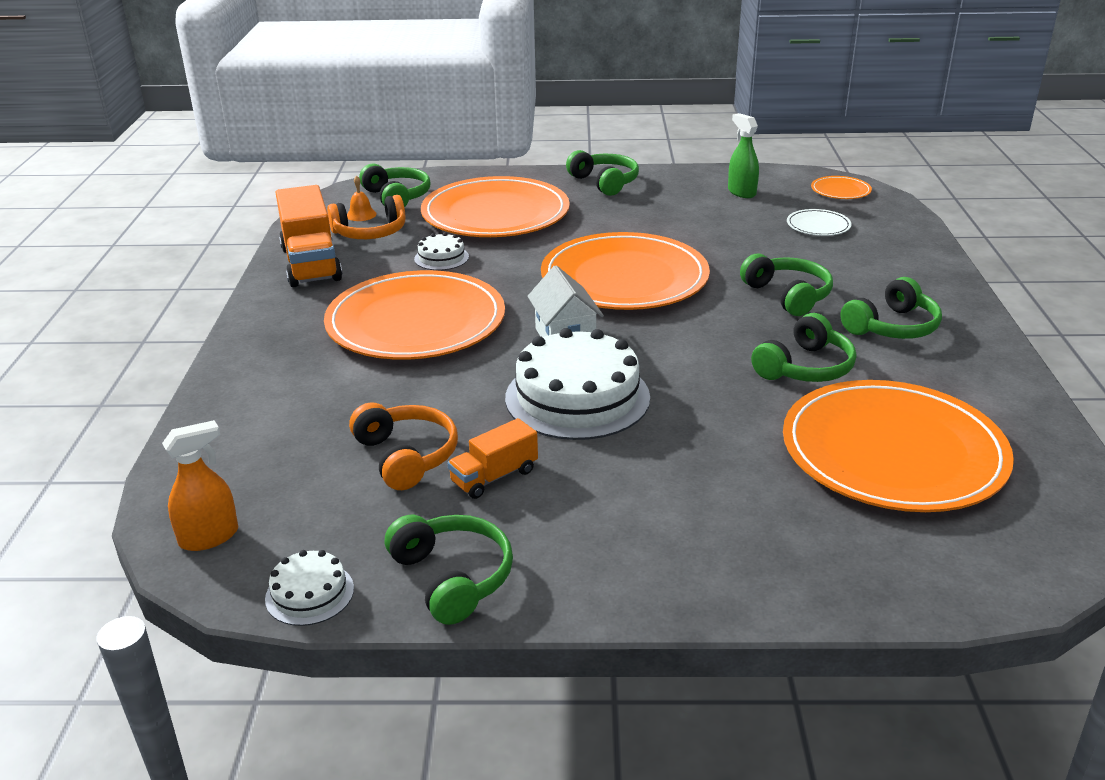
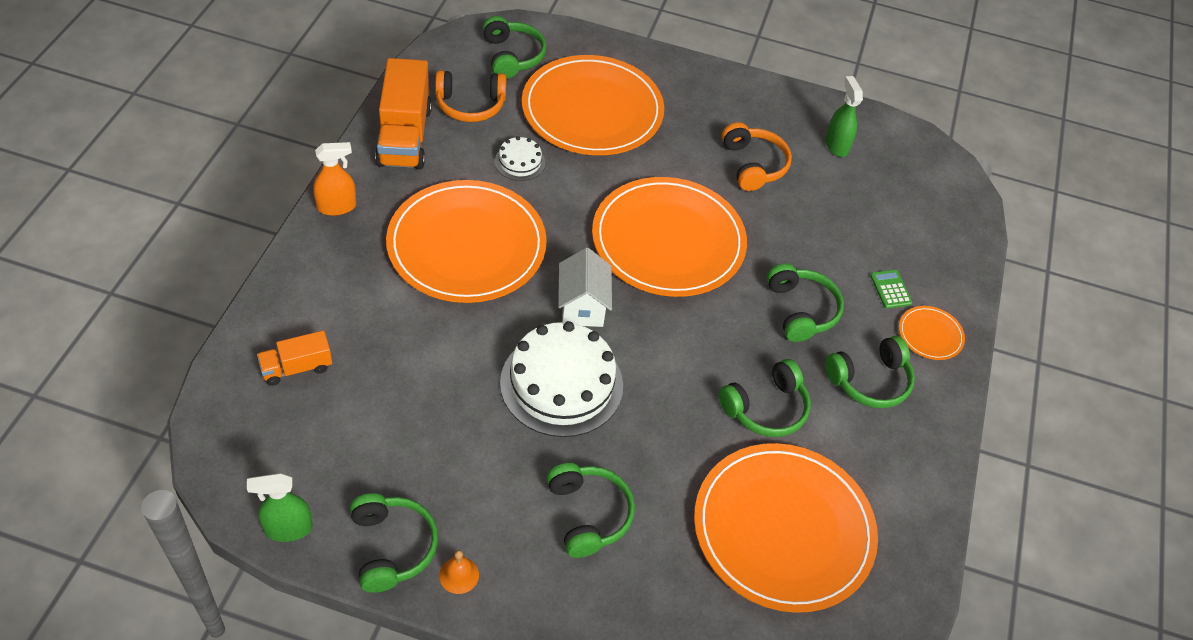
camera: 10 degrees right, 20 degrees up
(209, 537) = (234, 448): orange spray bottle -> orange spray bottle (337, 207)
(309, 593) = (288, 528): white cake -> green spray bottle
(361, 215) = (471, 75): orange bell -> orange bell (459, 575)
(406, 456) = (403, 409): orange headphones -> orange headphones (753, 165)
(494, 477) = (461, 453): orange truck -> orange truck (297, 368)
(605, 182) = (714, 90): green headphones -> green headphones (588, 514)
(818, 225) = (882, 219): white plate -> none
(840, 190) = (933, 171): orange plate -> orange plate (930, 335)
(862, 265) = (890, 289): none -> green calculator

